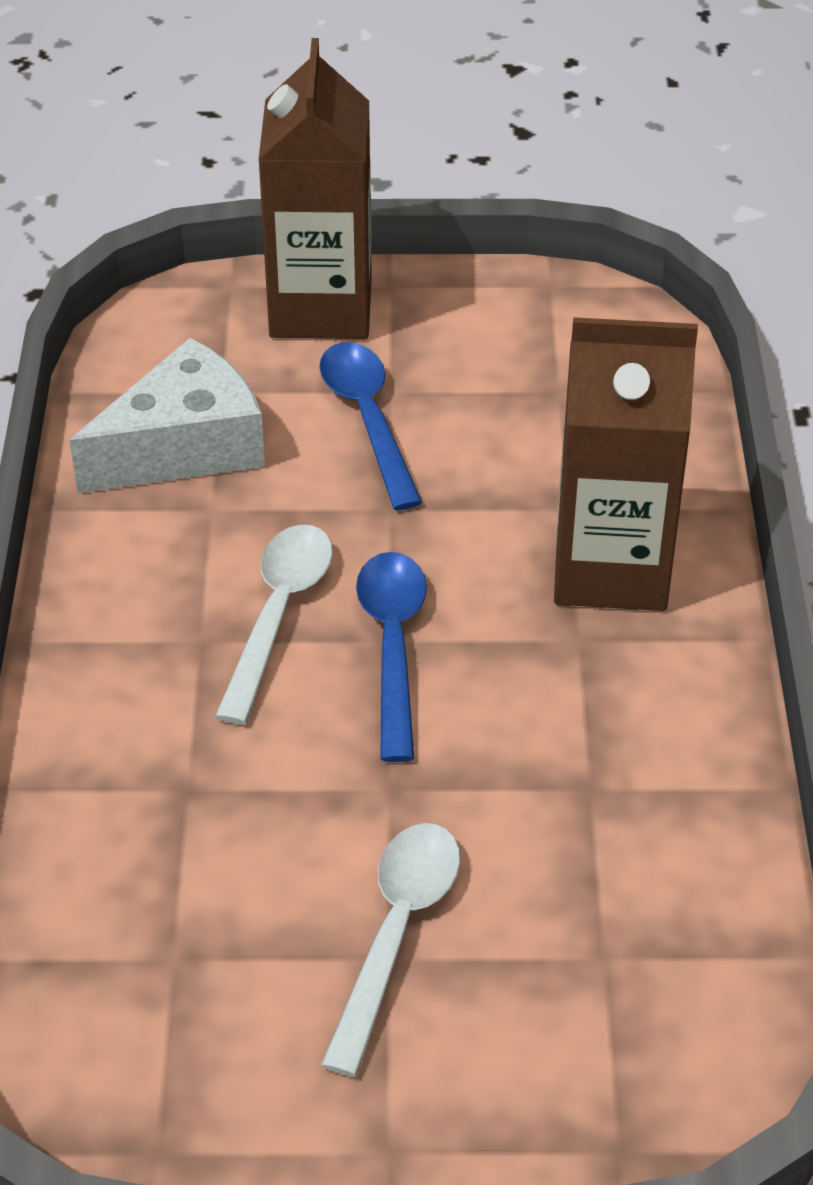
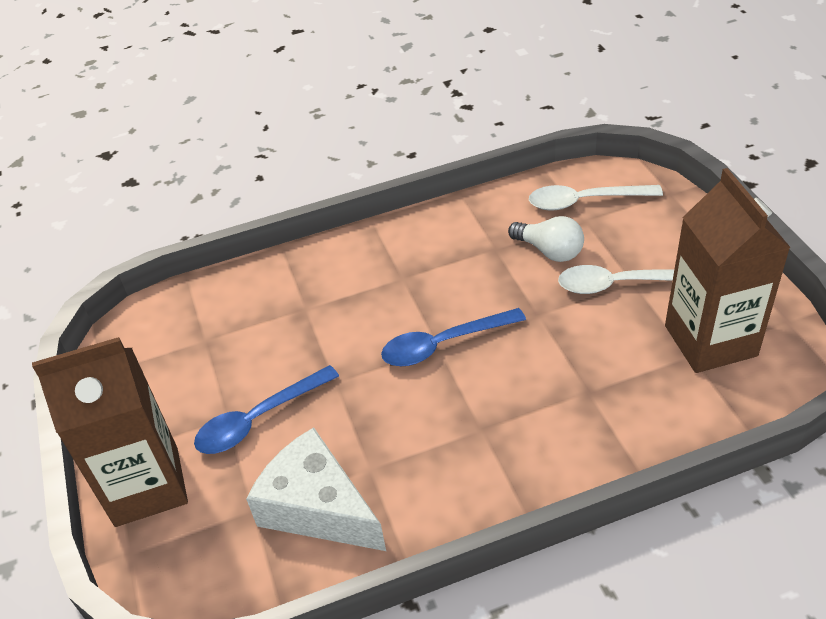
camera: 105 degrees left, 0 degrees up
(279, 615) = (444, 400): white spoon -> white spoon (585, 201)
(541, 864) = (549, 251): none -> white light bulb
(611, 569) = (346, 280): brown carton -> brown carton (710, 341)

